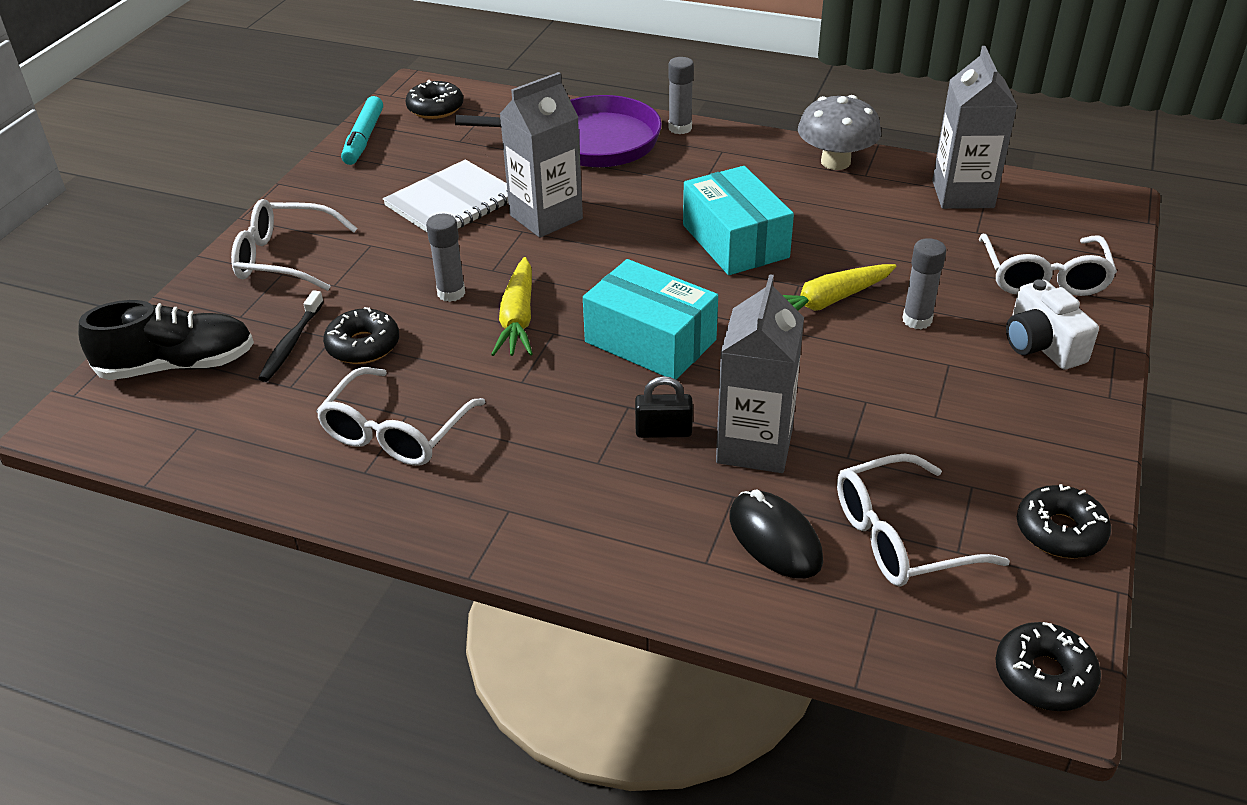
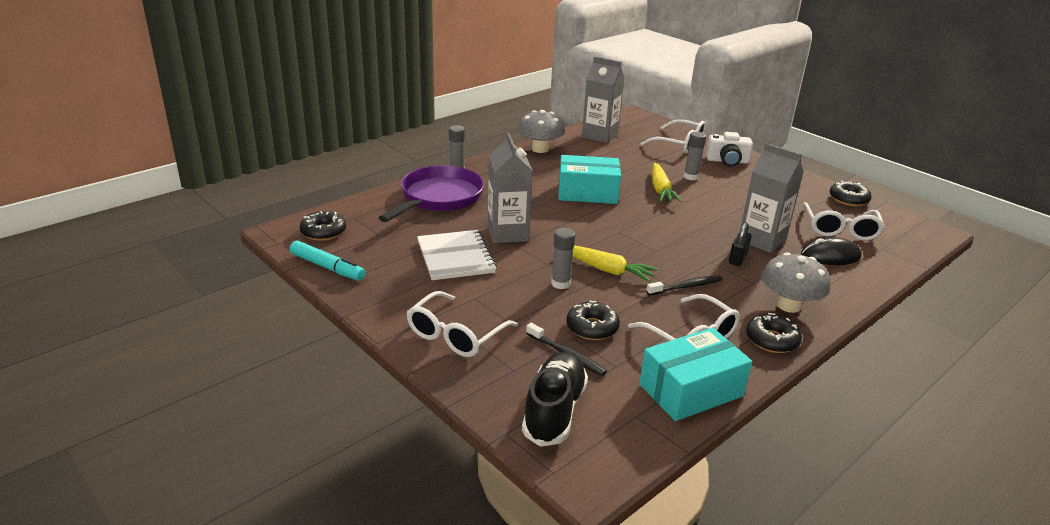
camera: 65 degrees left, 10 degrees down
(529, 398) = (686, 287): none -> black toothbrush
(555, 514) = (789, 305): none -> grey mushroom
(650, 341) = (659, 240): turquoise box -> turquoise box (691, 390)
(1044, 676) = (928, 230): black donut -> black donut (771, 340)

